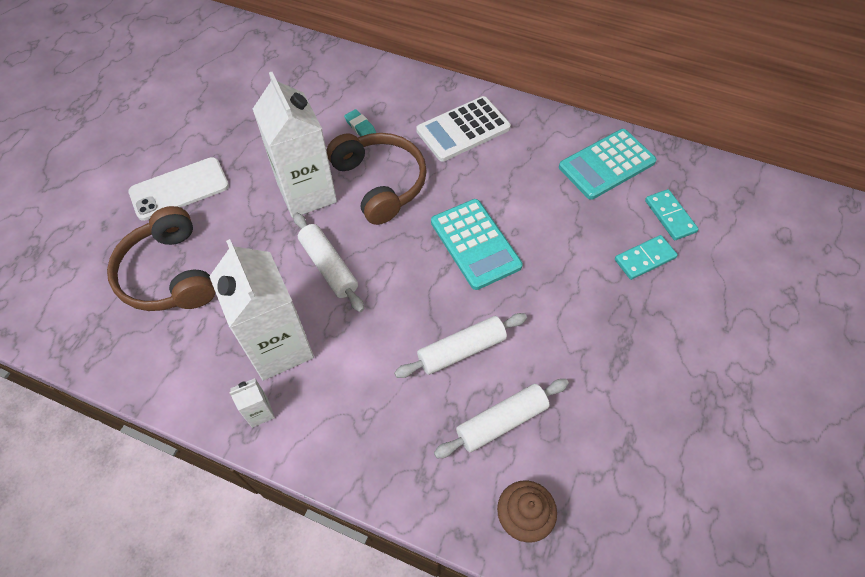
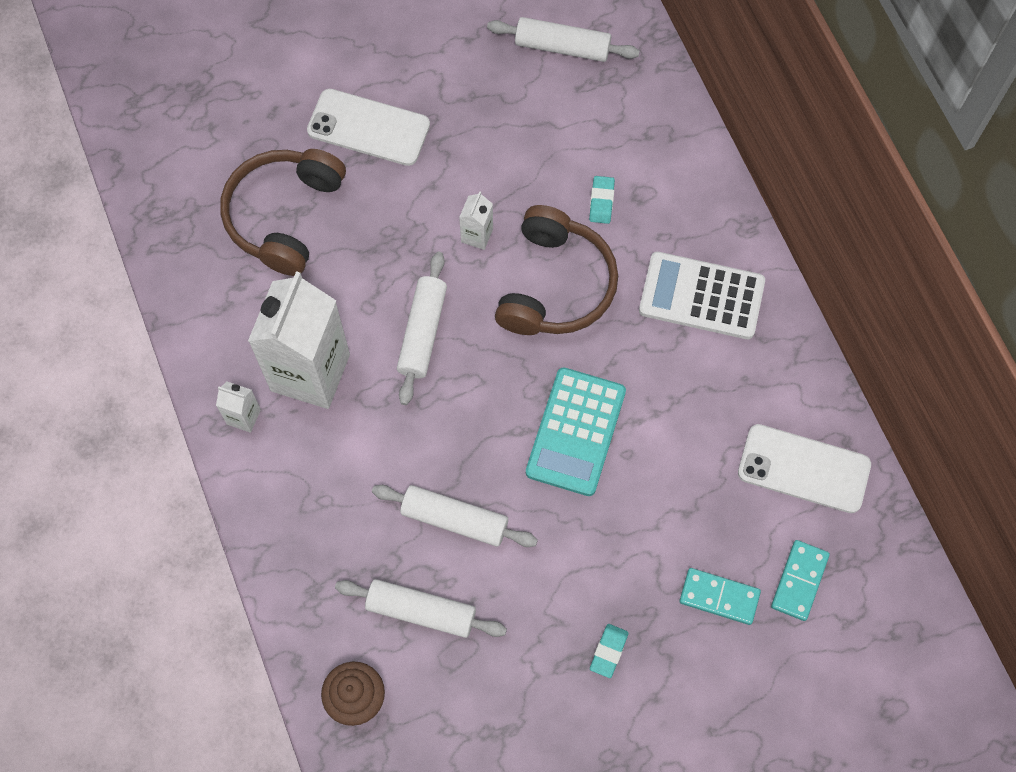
camera: 45 degrees right, 10 degrees up
(258, 75) = (562, 47): none -> white rolling pin
(307, 193) = (477, 235): white carton -> white carton, size x0.42
(606, 164) = (804, 469): turquoise calculator -> white phone
(627, 340) = (608, 651): none -> turquoise eraser

